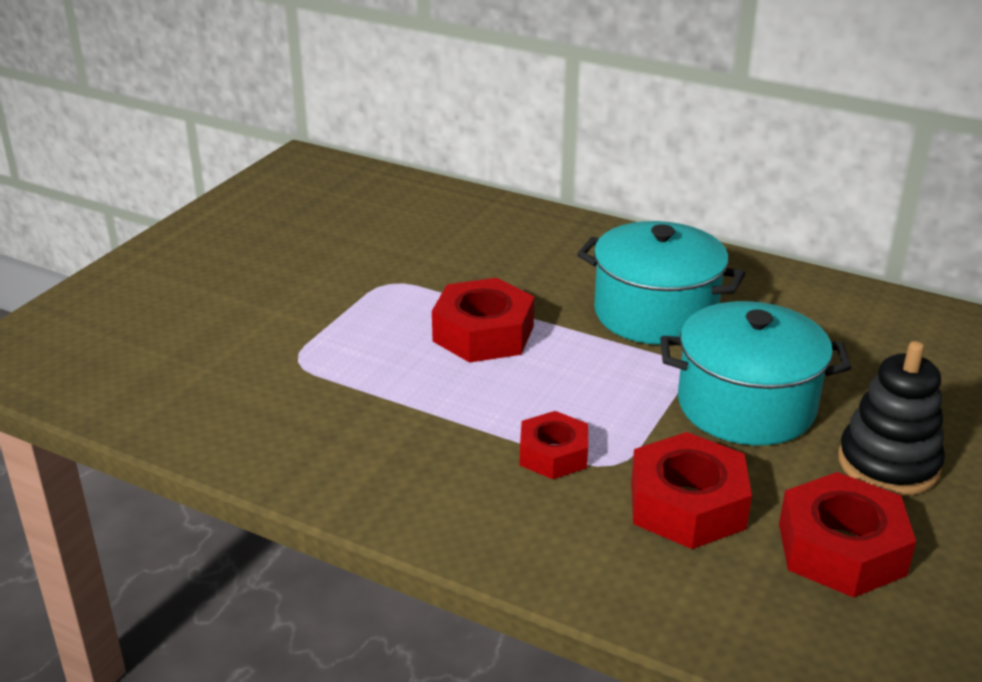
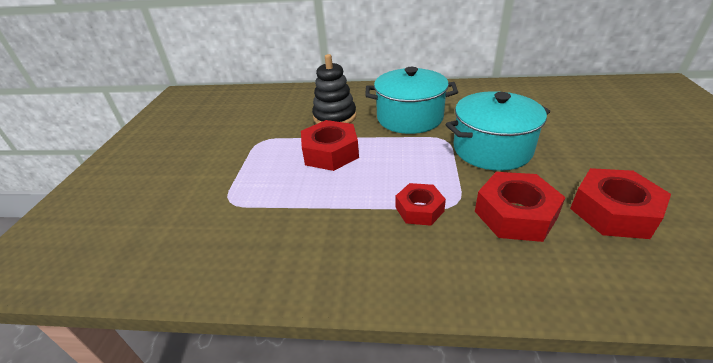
camera: 20 degrees left, 5 degrees up
(888, 464) = (583, 157): black stacking toy -> black stacking toy (335, 117)

